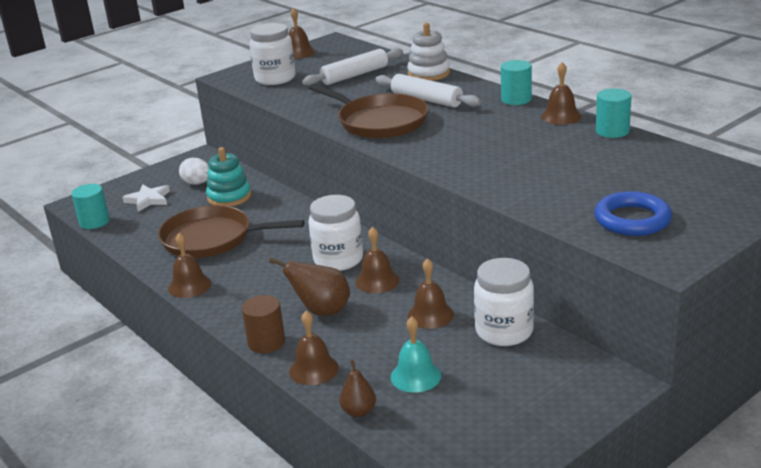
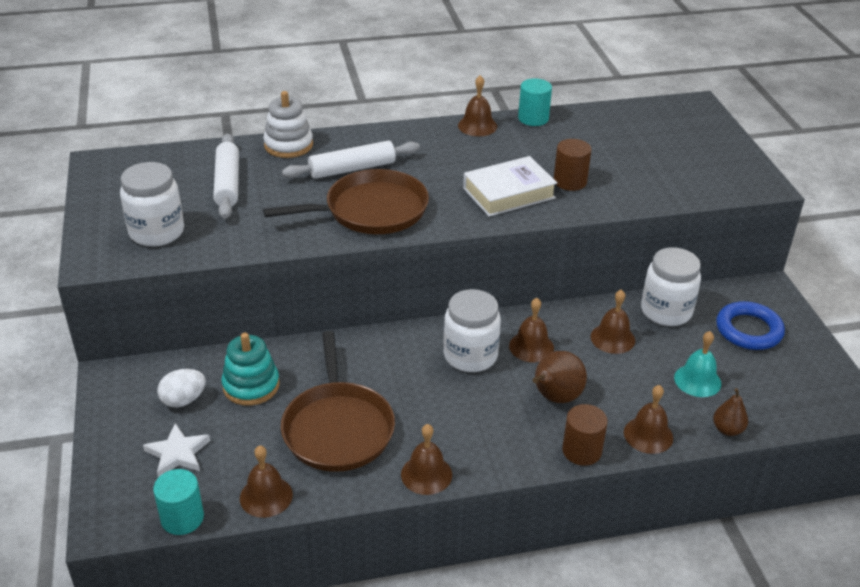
camera: 65 degrees left, 10 degrees up
(212, 239) = (337, 428): brown pan -> brown pan turned 45 degrees counterclockwise
(299, 53) = (100, 194): brown bell -> brown bell (266, 496)
(472, 157) = (509, 193): none -> white book
(516, 99) = (414, 129): turquoise cylinder -> none
(528, 173) = (570, 181): none -> brown cylinder
(632, 220) = (690, 173): blue ring -> blue ring (748, 330)

